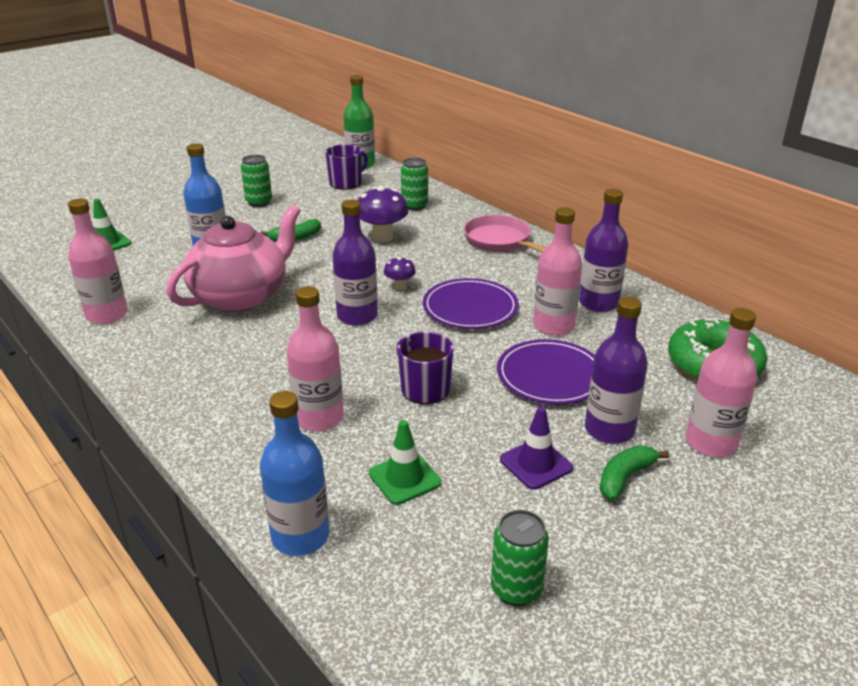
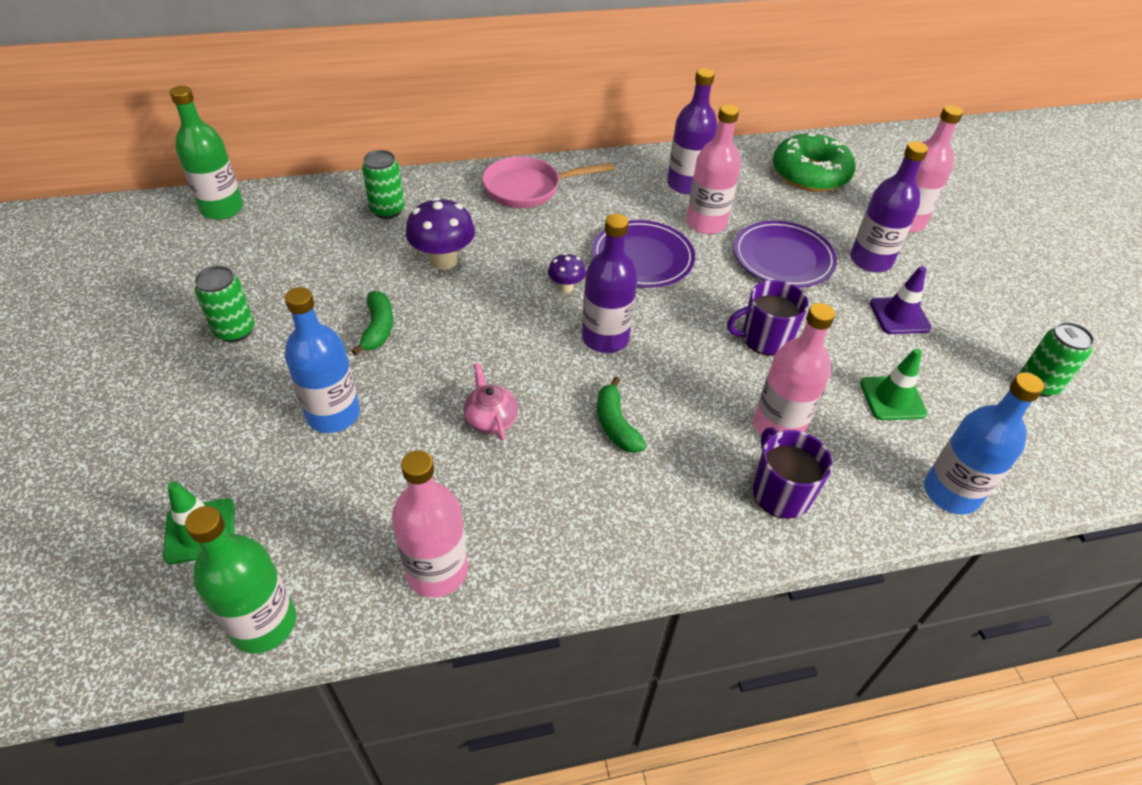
camera: 65 degrees left, 15 degrees up
(53, 278) = (263, 624): none -> green bottle
(241, 296) = (491, 419): pink teapot -> pink teapot, size x0.40
(346, 183) = (265, 238): purple mug -> purple mug (780, 492)
(625, 478) = (931, 279): green banana -> green banana (616, 424)

